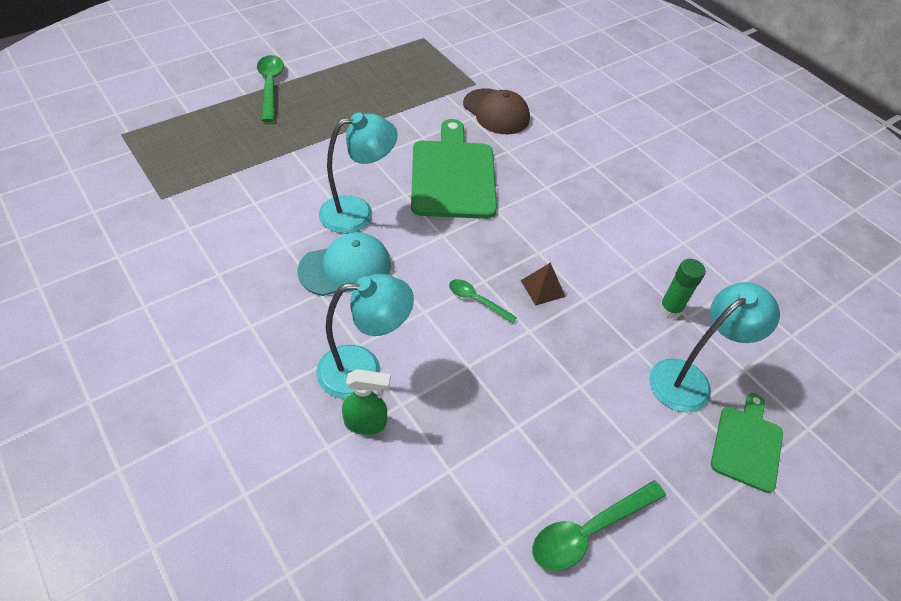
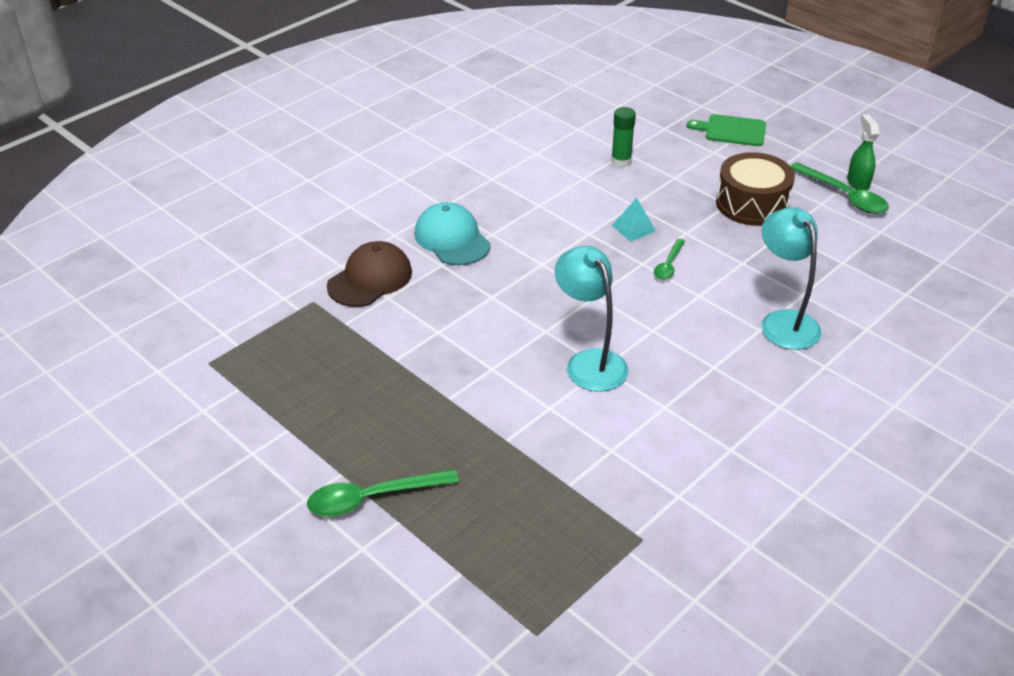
camera: 95 degrees left, 10 degrees down
(345, 268) = (673, 355): turquoise cap -> turquoise cap (452, 239)
(366, 423) = (832, 311): green spray bottle -> green spray bottle (858, 182)
(453, 175) = (499, 300): green cutting board -> none
(542, 288) = (633, 228): brown pyramid -> turquoise pyramid
(578, 412) = (752, 204): none -> brown drum
(689, 379) = (689, 153): turquoise lamp -> none

